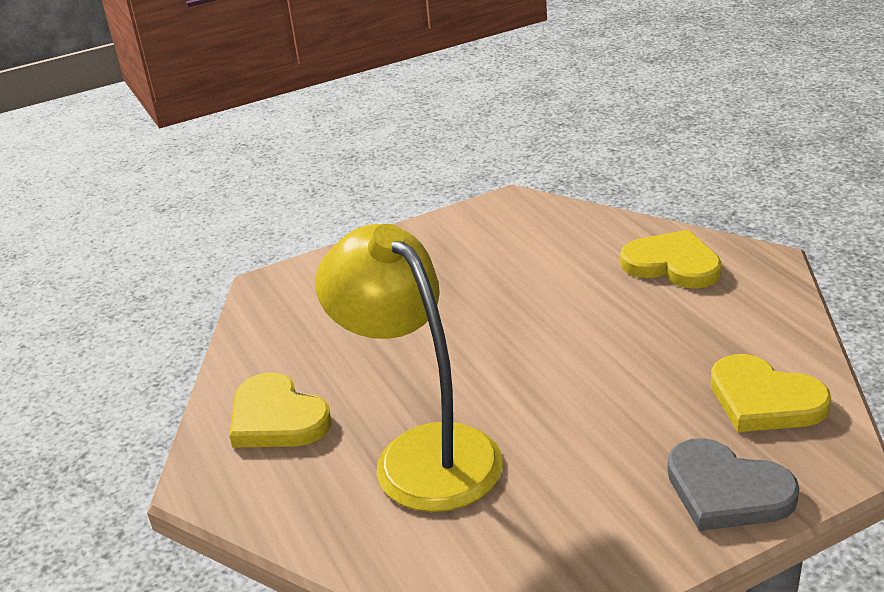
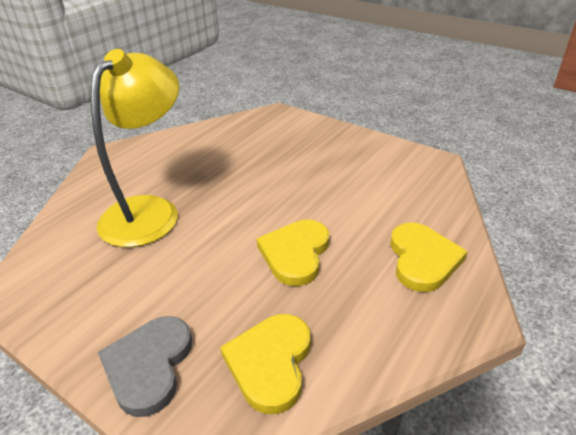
camera: 60 degrees right, 5 degrees up
(277, 418) = (163, 155): yellow heart -> yellow heart (295, 253)

